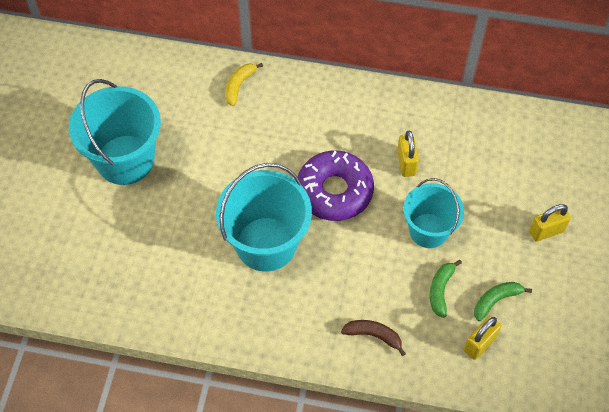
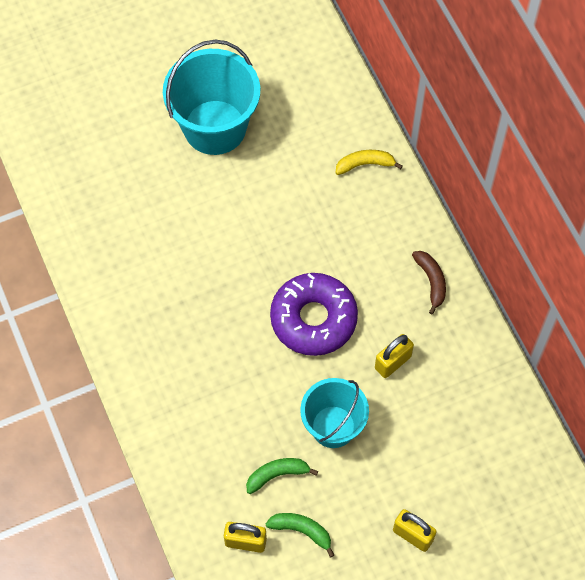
camera: 55 degrees right, 5 degrees up
(266, 244) = (216, 297): turquoise bucket -> none
(373, 336) = (189, 444): brown banana -> brown banana (431, 281)

